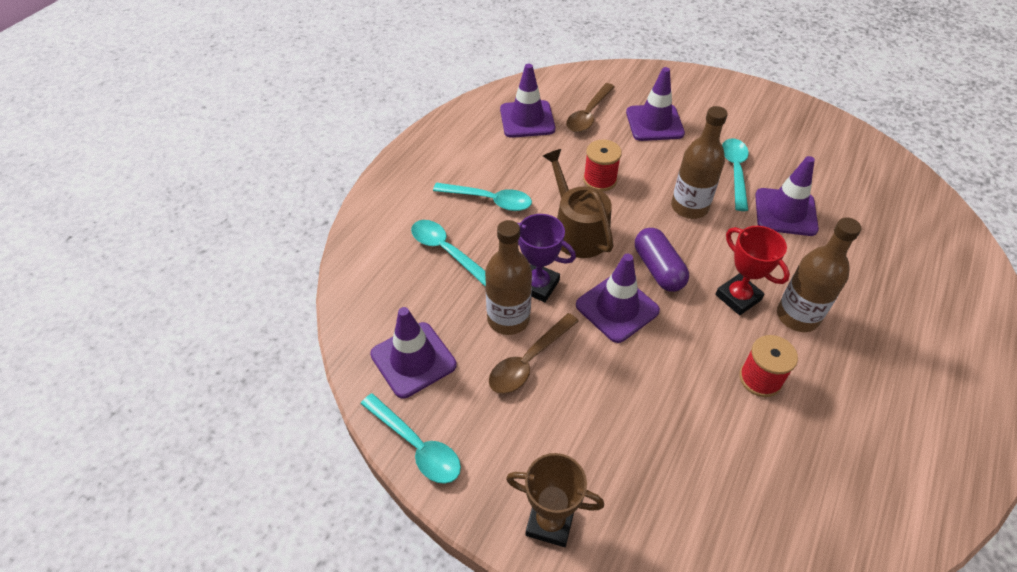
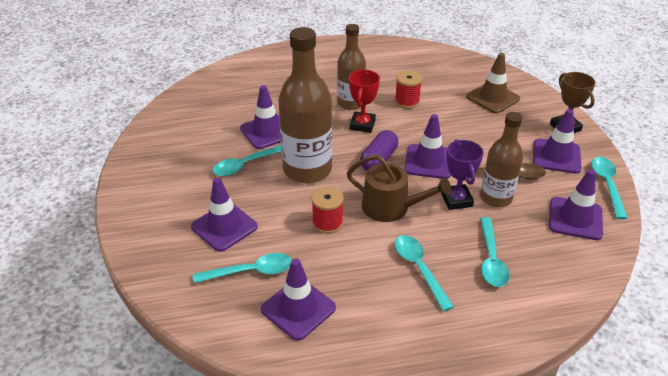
camera: 130 degrees left, 10 degrees down
(509, 444) = (556, 156): none -> purple traffic cone
(577, 231) = (391, 207): brown watering can -> brown watering can turned 90 degrees counterclockwise
(588, 115) = (250, 271): brown spoon -> turquoise spoon
(689, 207) = (307, 170): brown bottle -> brown bottle, size x1.59
(693, 495) = (493, 98): none -> brown traffic cone

